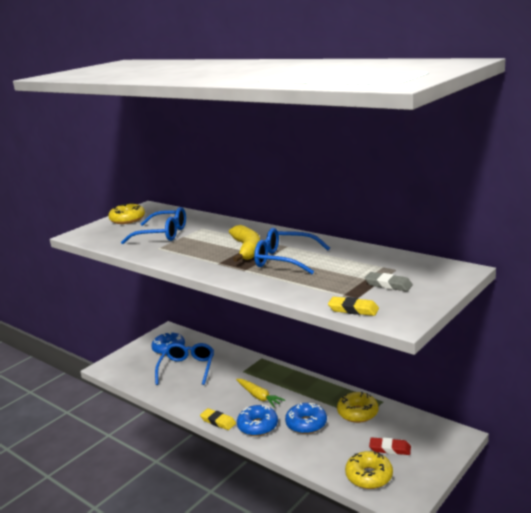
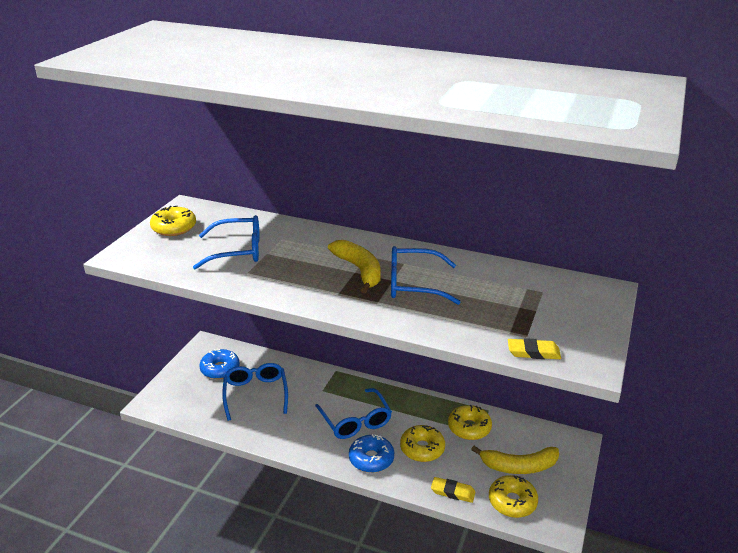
camera: 20 degrees left, 10 degrees up
(218, 421) = (324, 459): yellow eraser -> yellow eraser (453, 492)
(259, 396) = (355, 421): yellow carrot -> blue glasses
(306, 424) = (422, 449): blue donut -> yellow donut
(388, 285) = (548, 314): grey eraser -> none
(390, 449) = (519, 466): red eraser -> yellow banana

